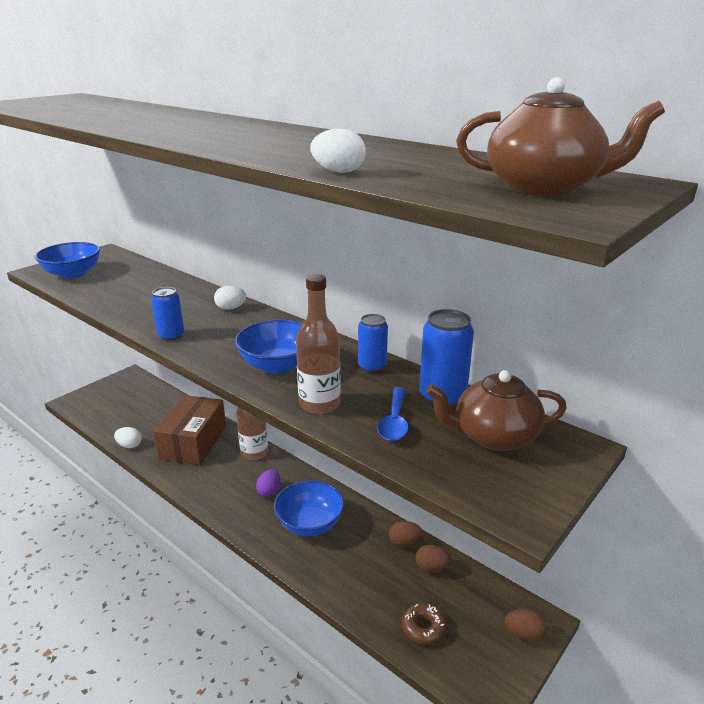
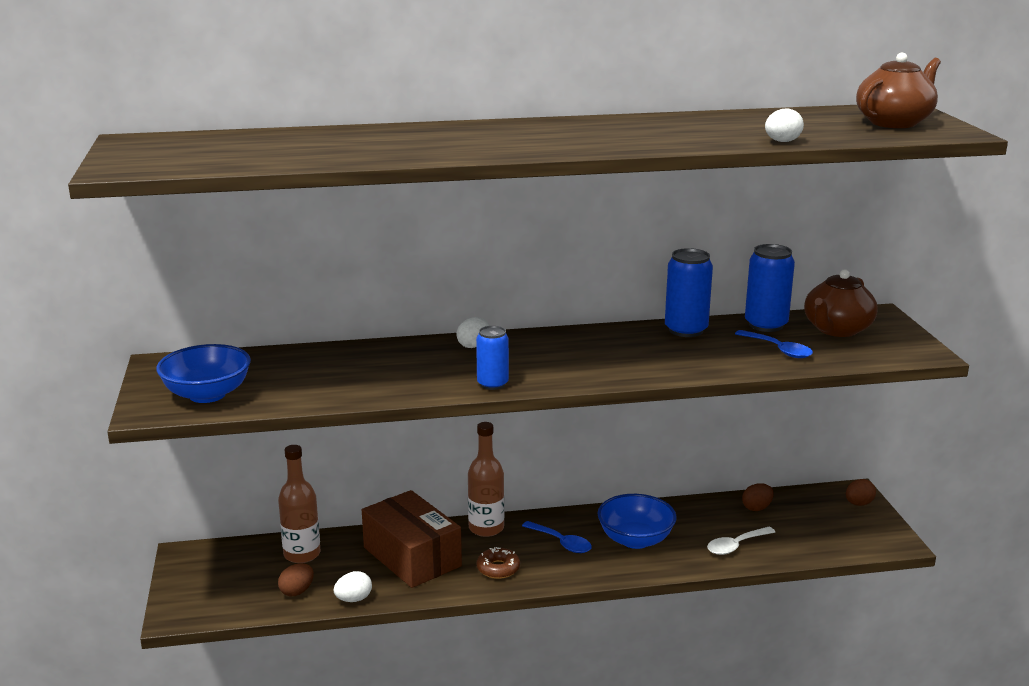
camera: 50 degrees left, 5 degrees down
(269, 491) = (561, 543): purple egg -> blue spoon
(278, 365) = (629, 359): blue bowl -> none
(319, 404) = (718, 364): brown bottle -> brown bottle (302, 554)
(359, 583) = (736, 546): none -> white spoon
(372, 366) = (686, 330): blue can -> blue can, size x1.52
(405, 543) = (715, 507): brown egg -> brown egg (297, 591)
(423, 628) = (812, 539): brown donut -> brown donut (498, 568)

